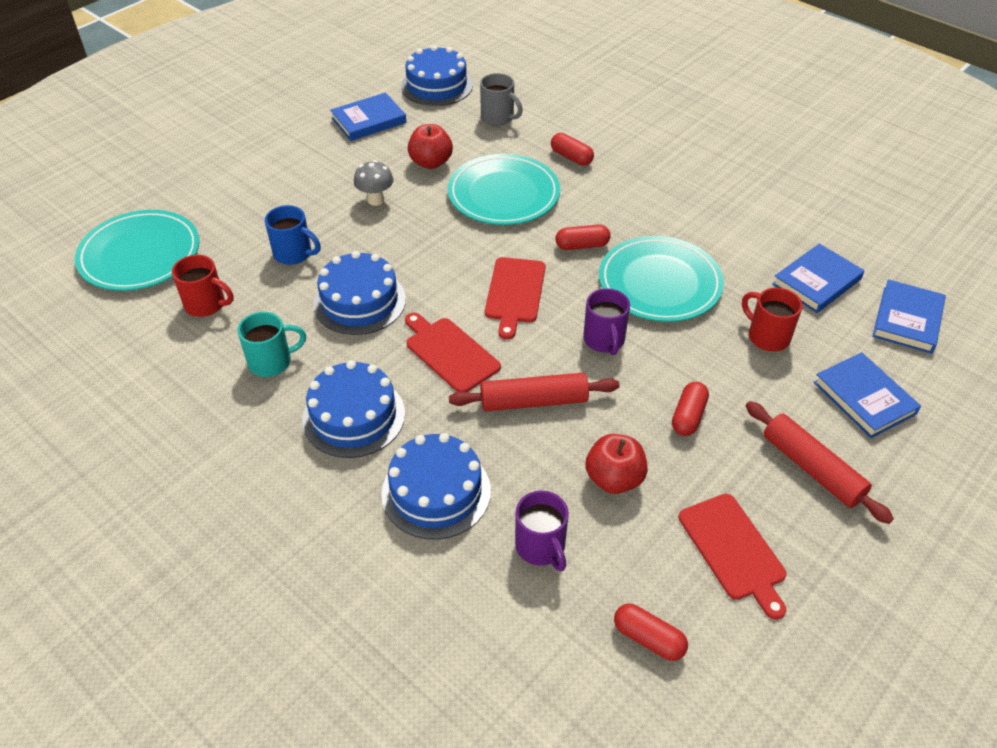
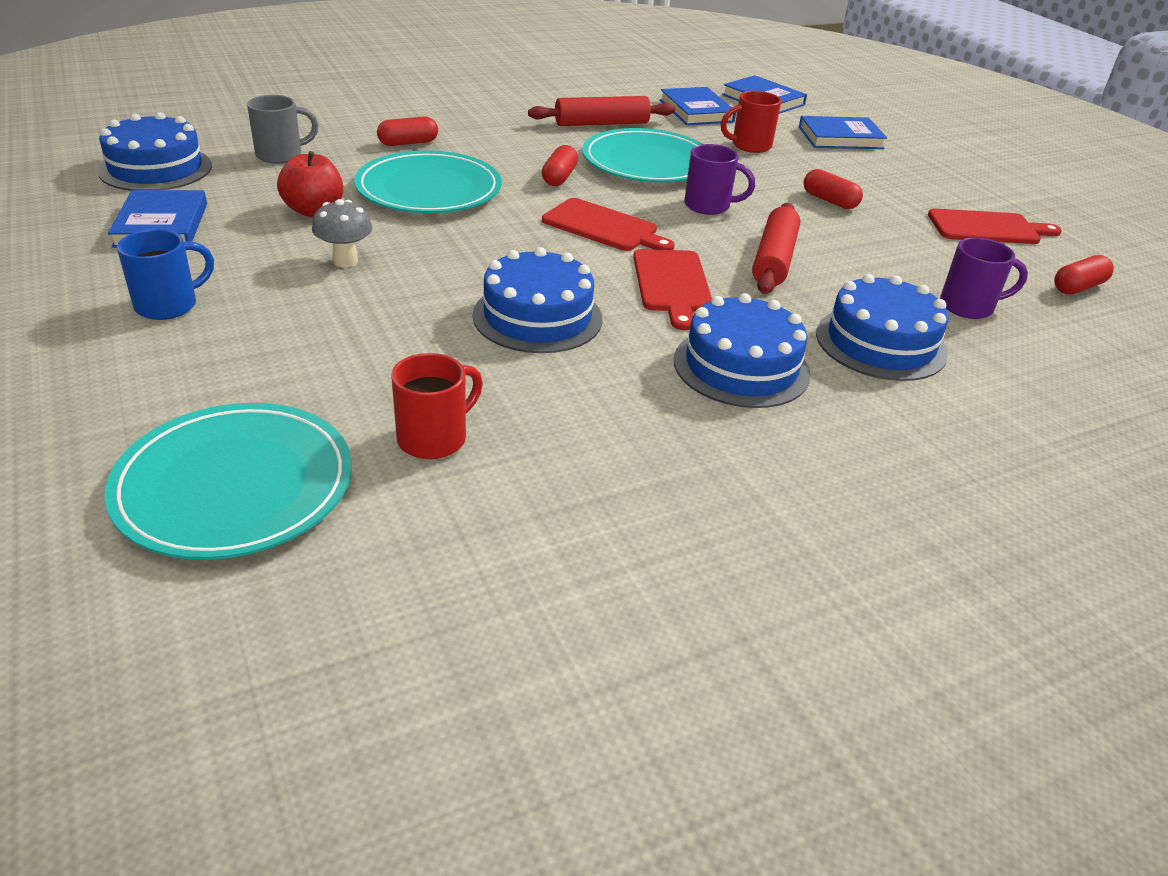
camera: 70 degrees left, 10 degrees down
(272, 362) = (604, 405): turquoise mug -> none
(294, 254) = (392, 342): blue mug -> blue mug (169, 305)
(449, 353) = (672, 284): red cutting board -> red cutting board turned 75 degrees counterclockwise
(614, 479) = (893, 251): red apple -> none
(811, 469) = (908, 176): red rolling pin -> red rolling pin (602, 124)

